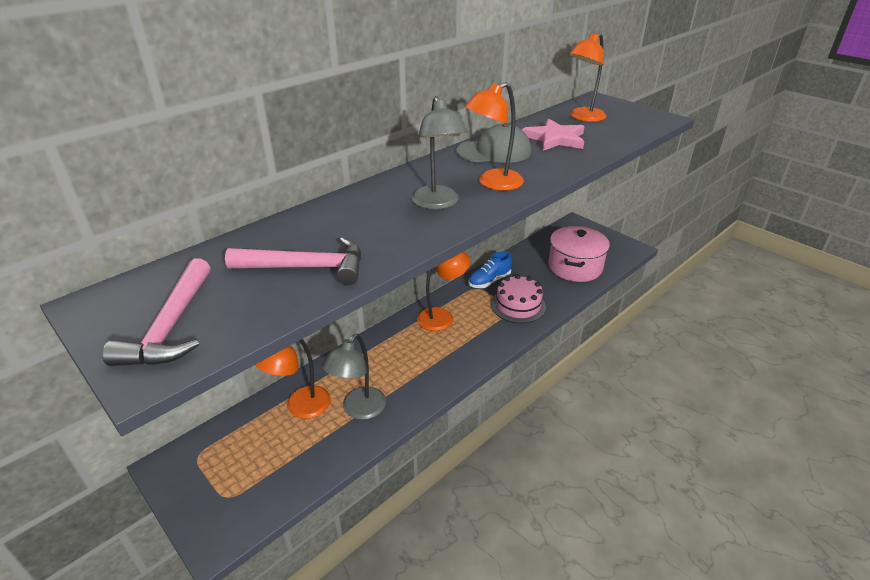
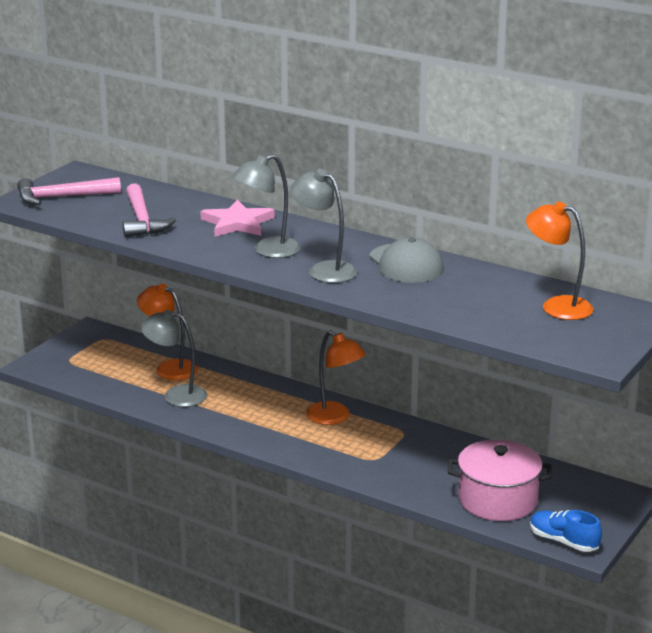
camera: 75 degrees right, 10 degrees down
(489, 281) = (424, 439): blue shoe -> blue shoe (563, 541)
(493, 183) = (324, 270): orange lamp -> grey lamp
(518, 305) = (383, 463): pink cake -> none
(555, 138) = (468, 292): pink star -> pink star (237, 223)

